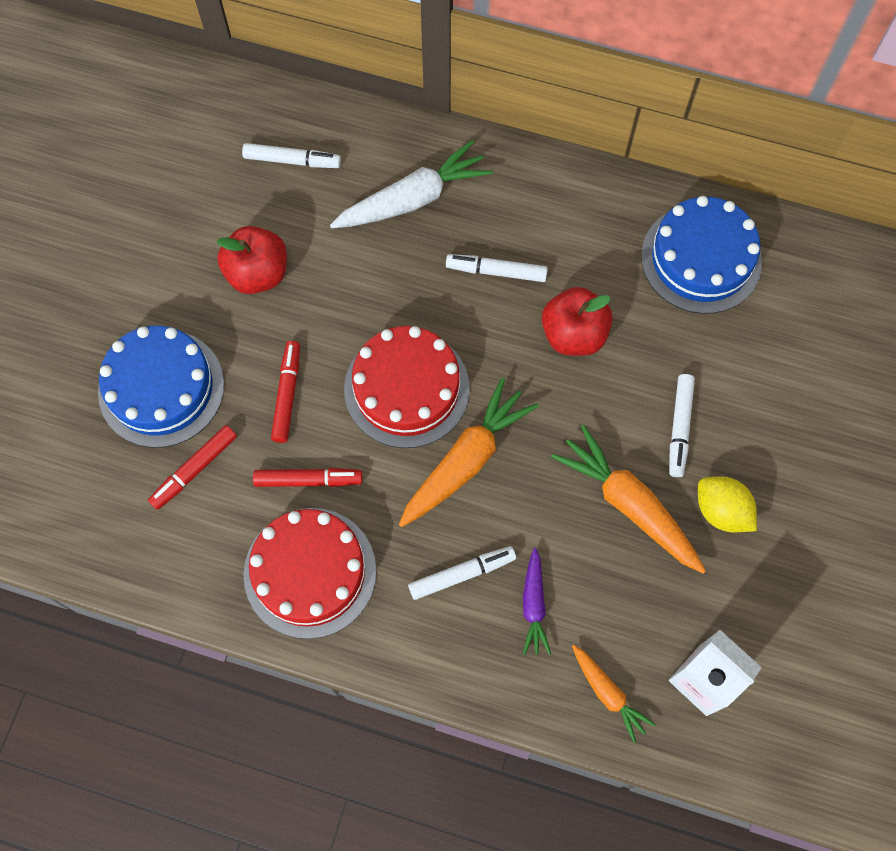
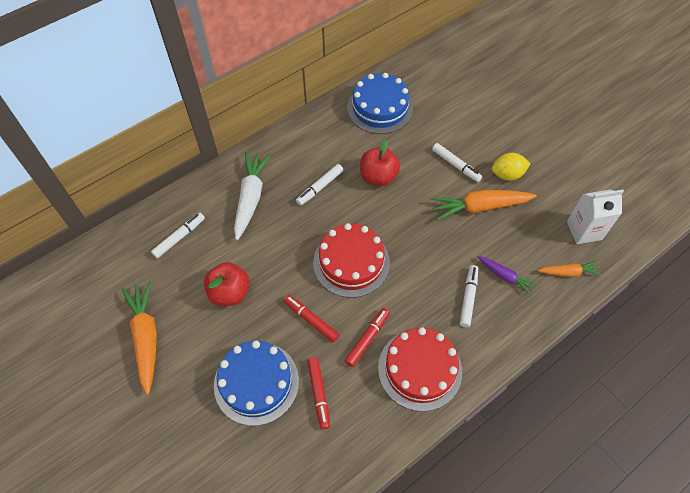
camera: 55 degrees left, 10 degrees down
(466, 460) = (409, 260): orange carrot -> orange carrot (146, 338)

